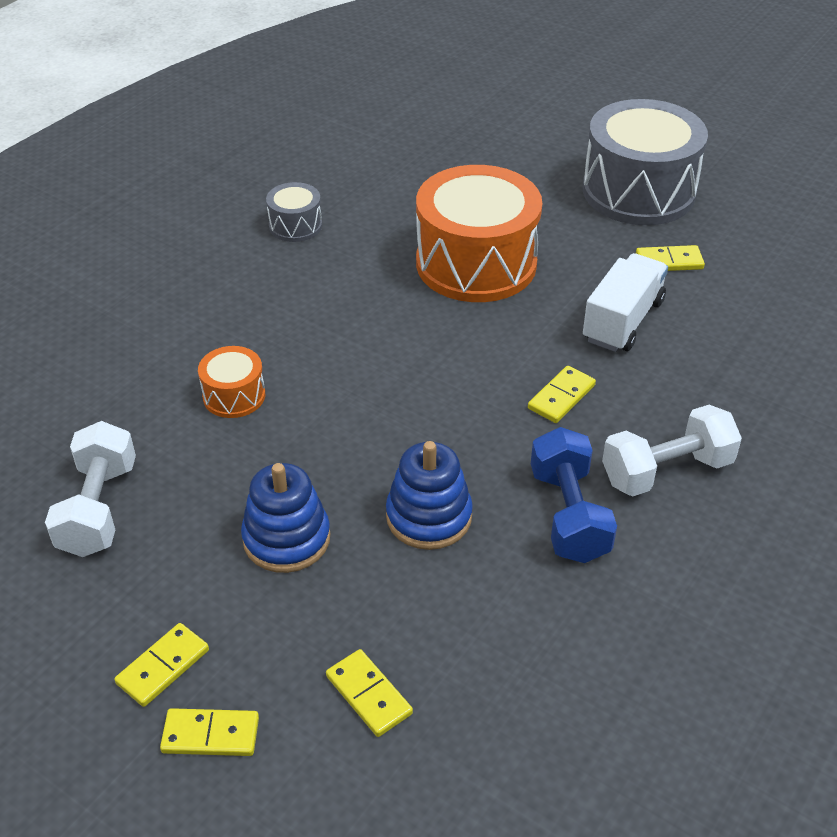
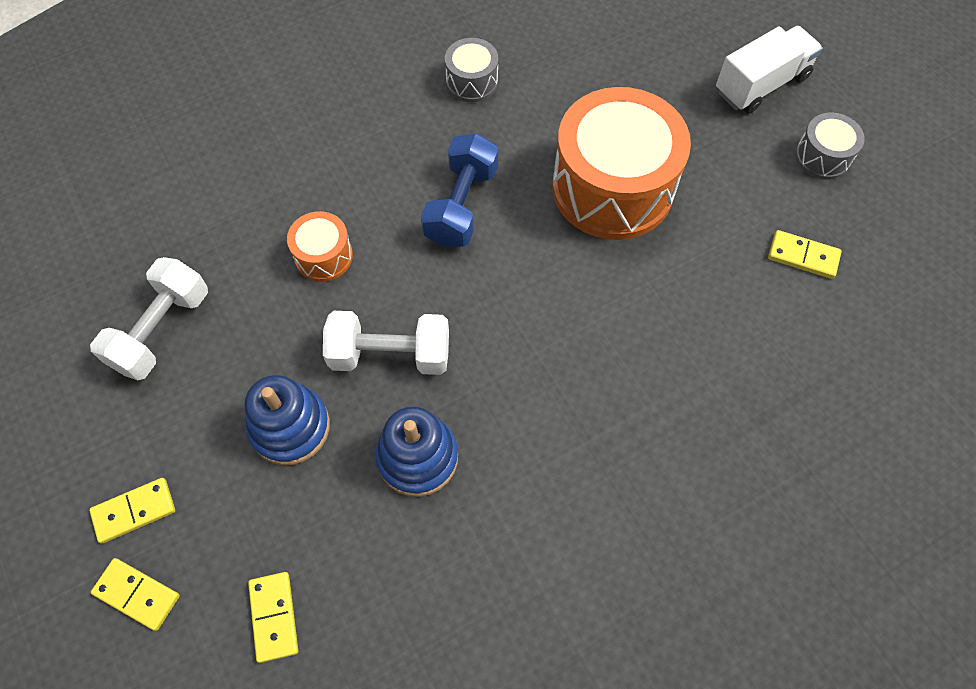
camera: 25 degrees right, 20 degrees up
(561, 397) = (606, 376): yellow domino -> none
(569, 515) = (540, 511): blue dumbbell -> blue dumbbell (461, 206)
(623, 321) = (715, 311): white truck -> white truck (761, 84)
(638, 192) = (822, 157): grey drum -> grey drum, size x0.46
(666, 471) = (657, 502): white dumbbell -> white dumbbell (390, 354)

